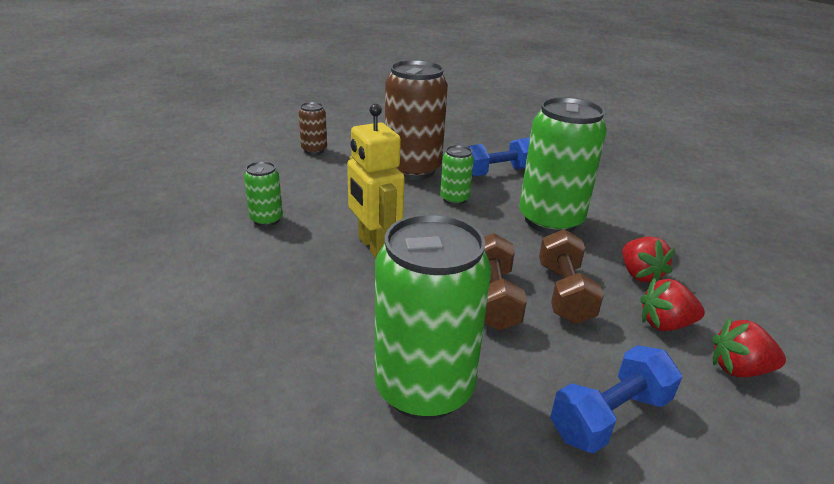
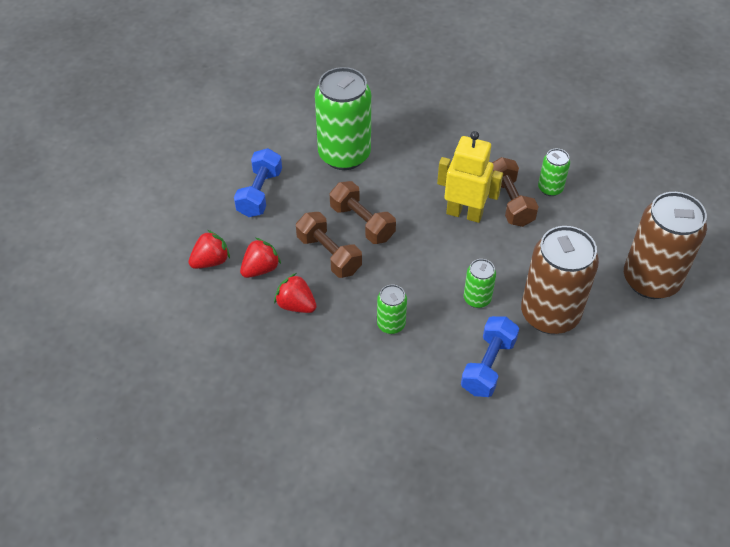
camera: 140 degrees right, 20 degrees up
(314, 150) = (650, 280): brown can -> brown can, size x2.11
(319, 231) = (509, 202): none -> brown dumbbell
(550, 220) = (391, 324): green can -> green can, size x0.47

